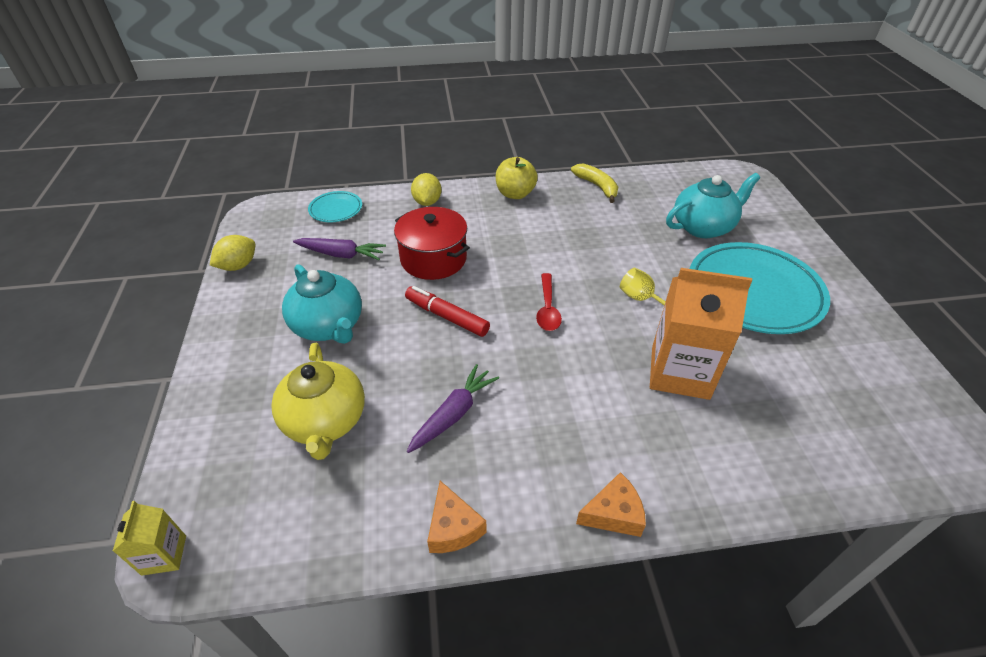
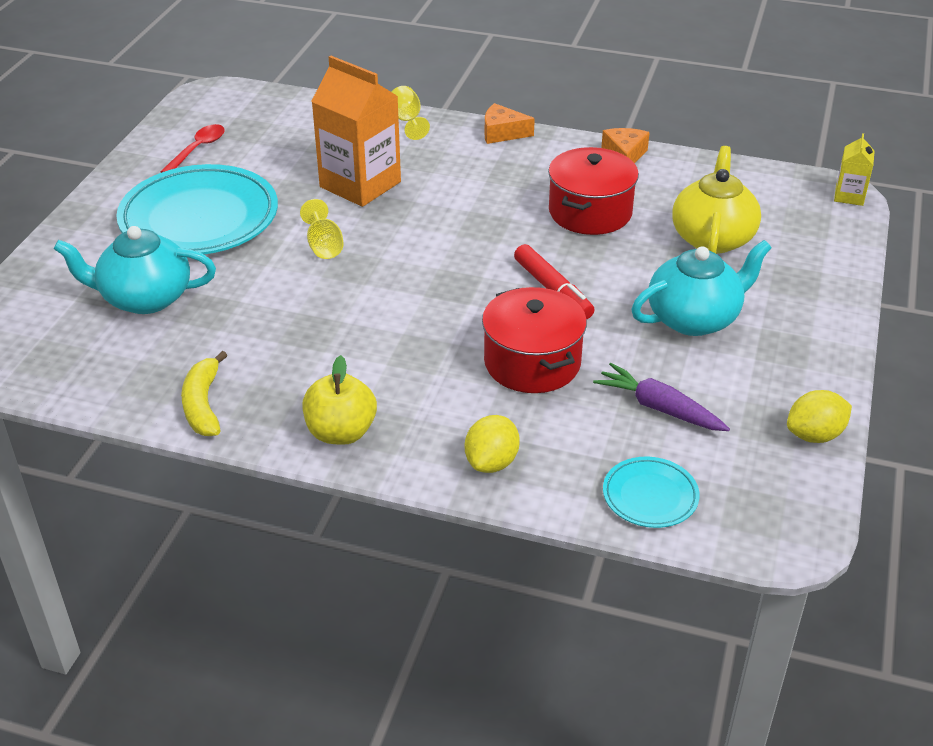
camera: 155 degrees left, 5 degrees down
(329, 326) = (694, 318): turquoise teapot -> turquoise teapot turned 75 degrees clockwise
(453, 414) = (590, 212): purple carrot -> red pot
(547, 308) = (434, 266): red spoon -> red spoon (197, 150)
(730, 491) = (407, 121): none -> yellow goblet

